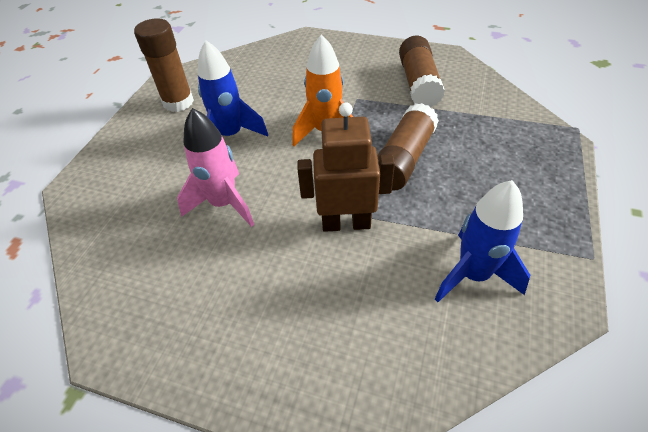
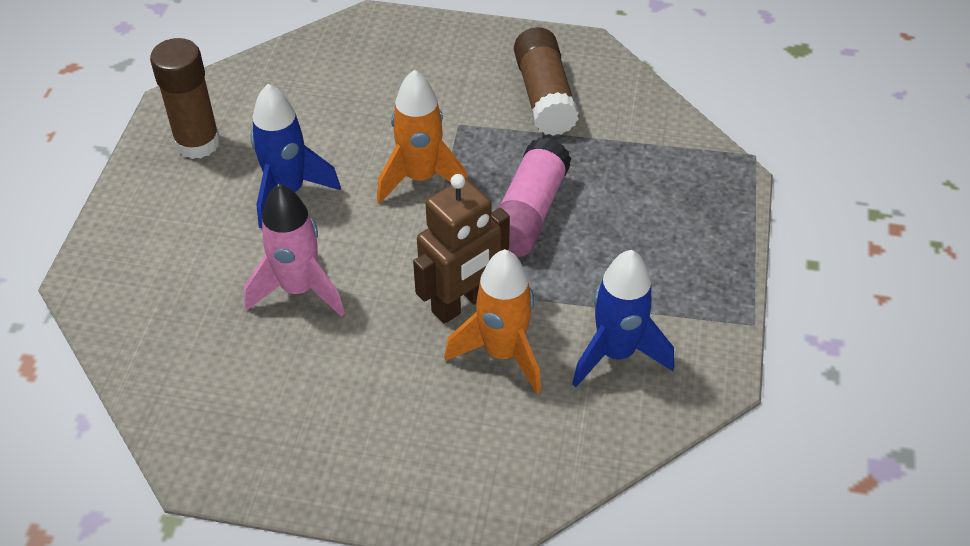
camera: 10 degrees left, 0 degrees up
(346, 223) = (461, 303): brown robot -> brown robot turned 150 degrees clockwise
(376, 266) = (502, 353): none -> orange rocket
(403, 159) = (528, 213): brown glue stick -> pink glue stick

